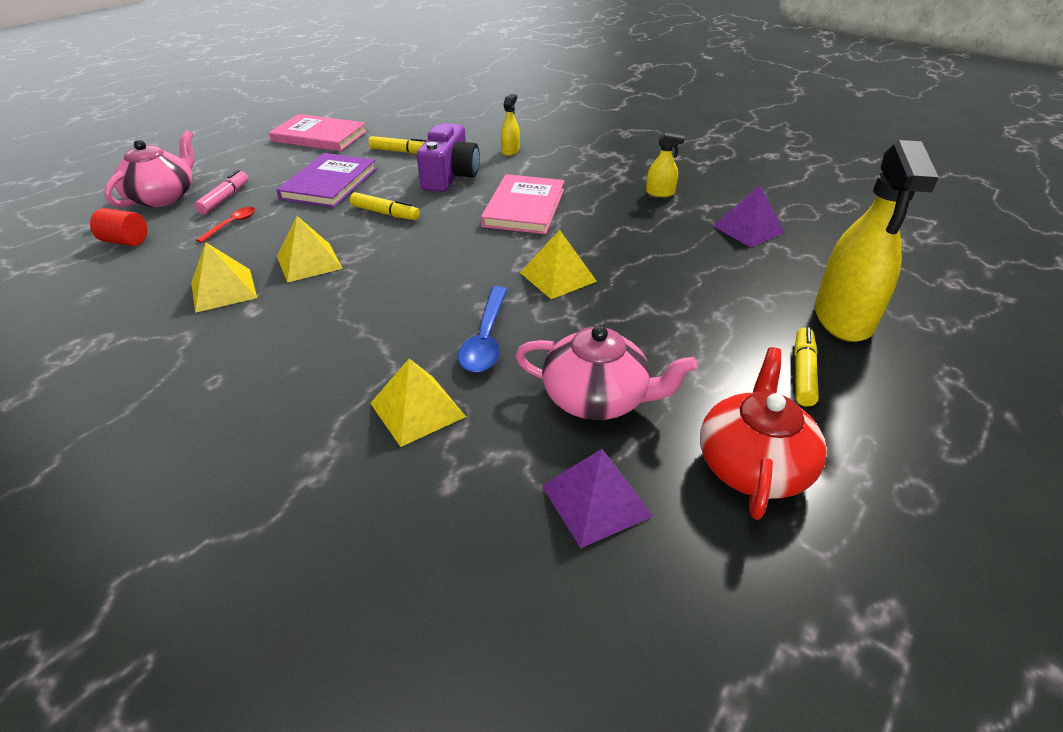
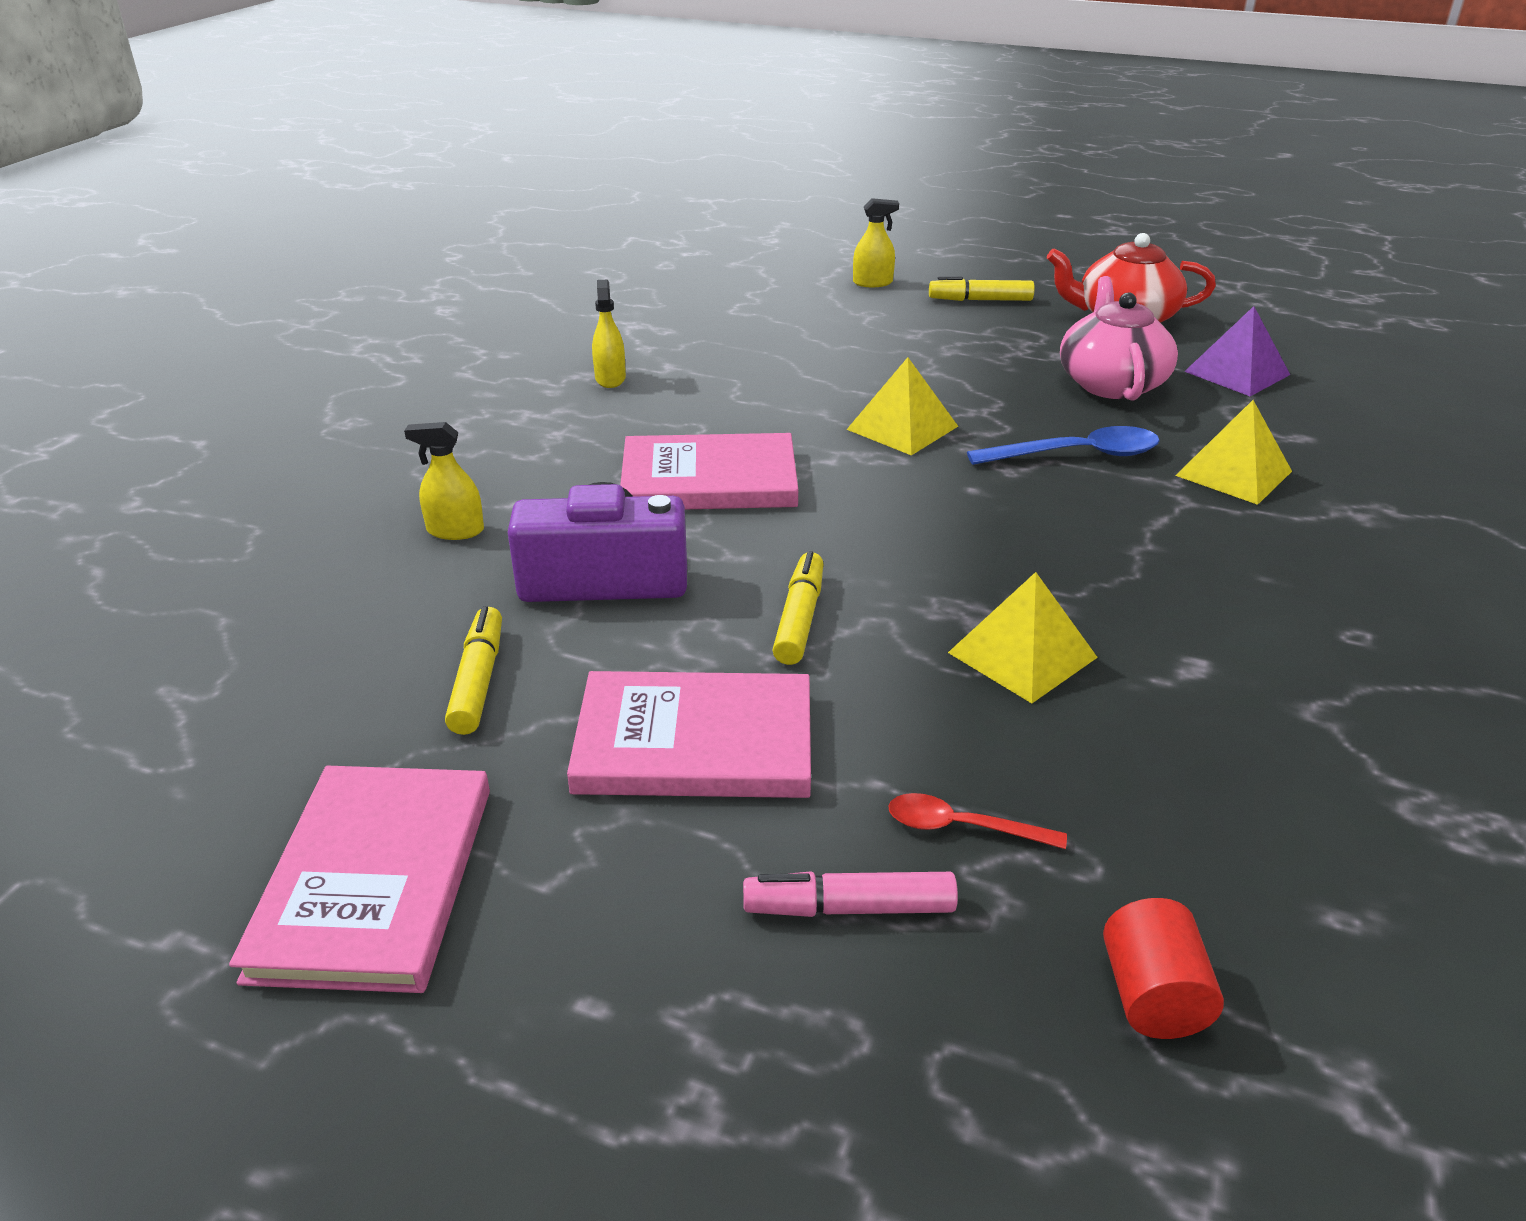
camera: 105 degrees left, 5 degrees down
(163, 197) = (903, 1068): pink teapot -> none
(223, 290) = (1177, 724): yellow pyramid -> none
(329, 183) = (694, 742): purple book -> pink book
(748, 229) = (700, 322): purple pyramid -> none
(843, 318) = (872, 283): yellow spray bottle -> yellow spray bottle, size x0.44

